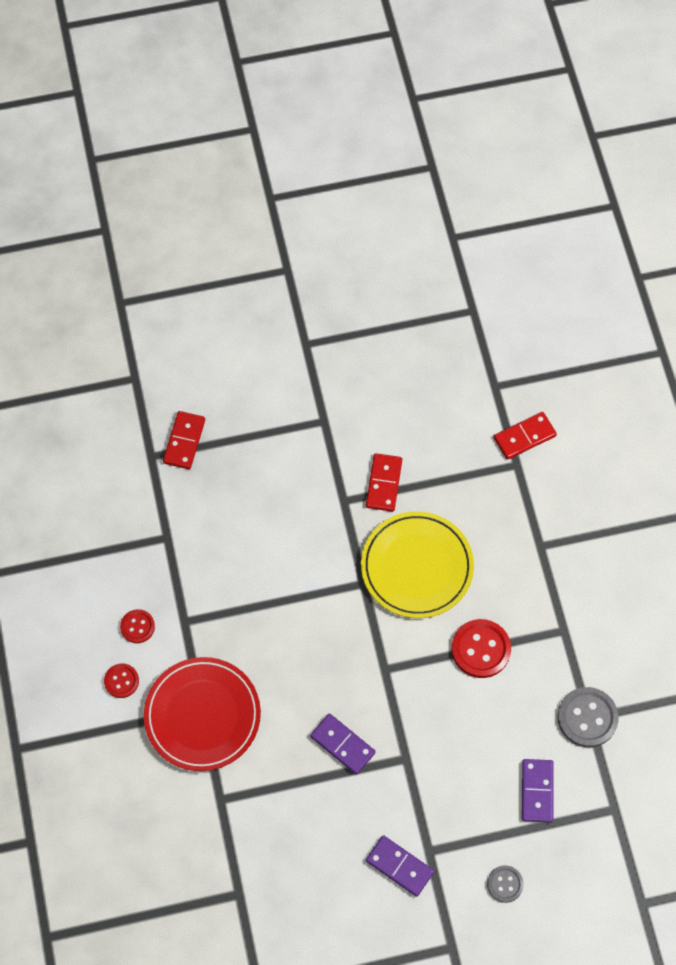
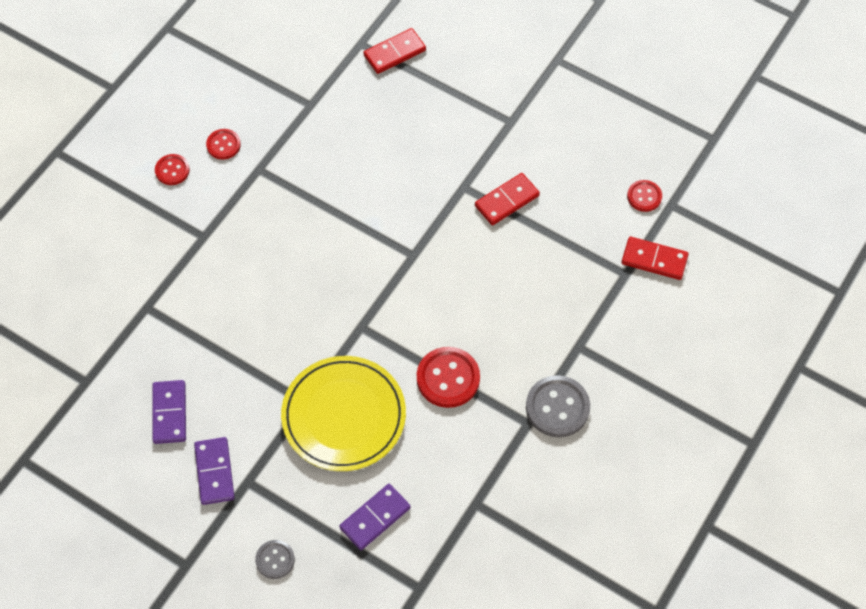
camera: 45 degrees right, 5 degrees down
(202, 715) = (199, 242): red plate -> none
(342, 745) = (271, 350): purple domino -> purple domino (169, 413)
(417, 567) = (465, 278): yellow plate -> yellow plate (344, 416)
(471, 396) = (644, 196): none -> red button
(587, 718) = (474, 502): grey button -> grey button (557, 407)

